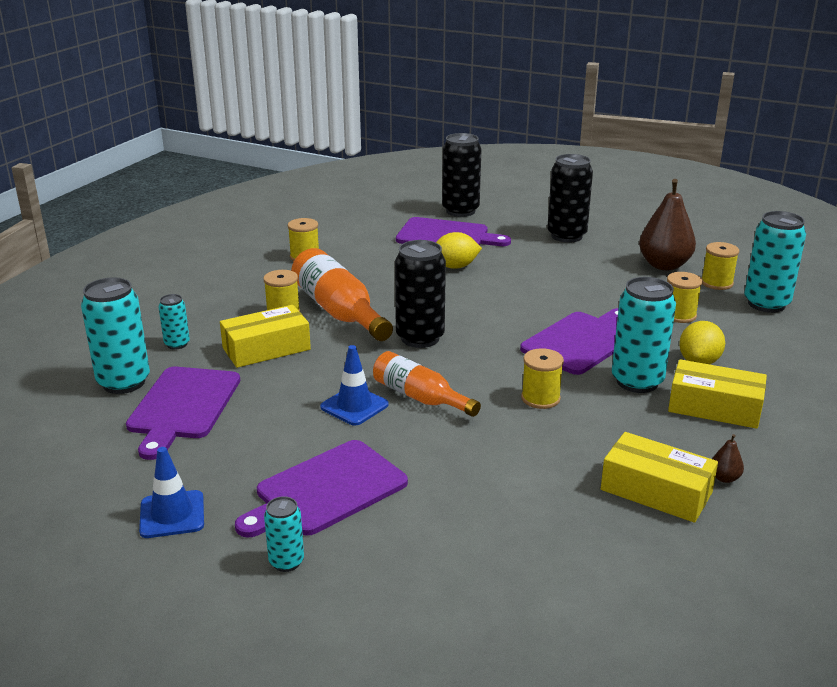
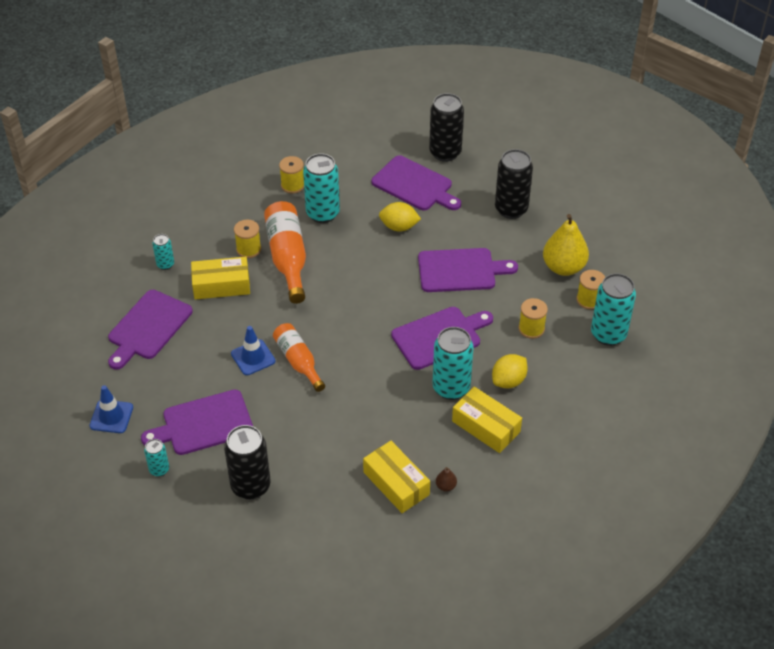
camera: 20 degrees right, 20 degrees up
(124, 382) = (120, 294): turquoise can -> turquoise can (322, 213)
(420, 338) = (329, 302): black can -> black can (250, 486)
(540, 398) = (376, 385): yellow spool -> none
(555, 286) = (460, 270): none -> purple cutting board
(664, 265) = (563, 267): brown pear -> yellow pear

